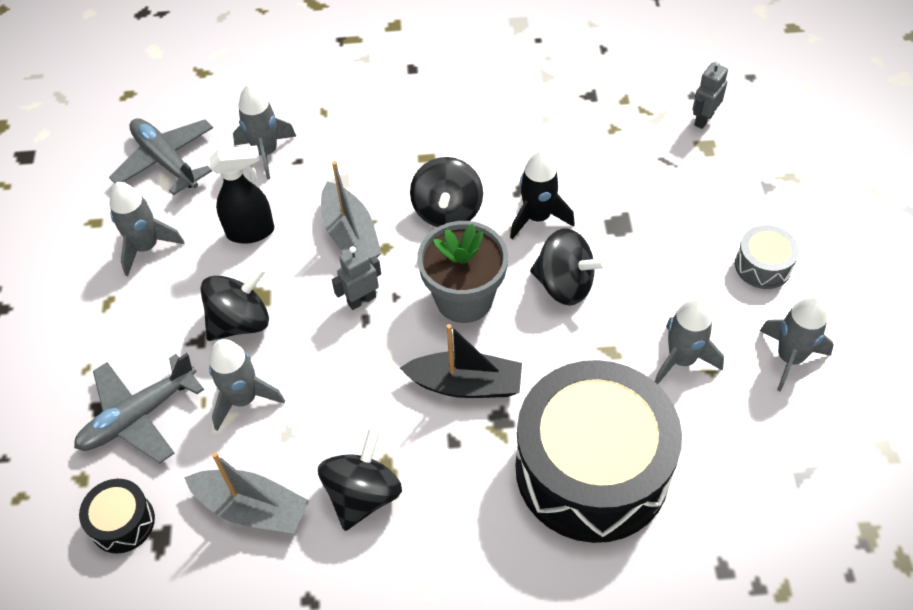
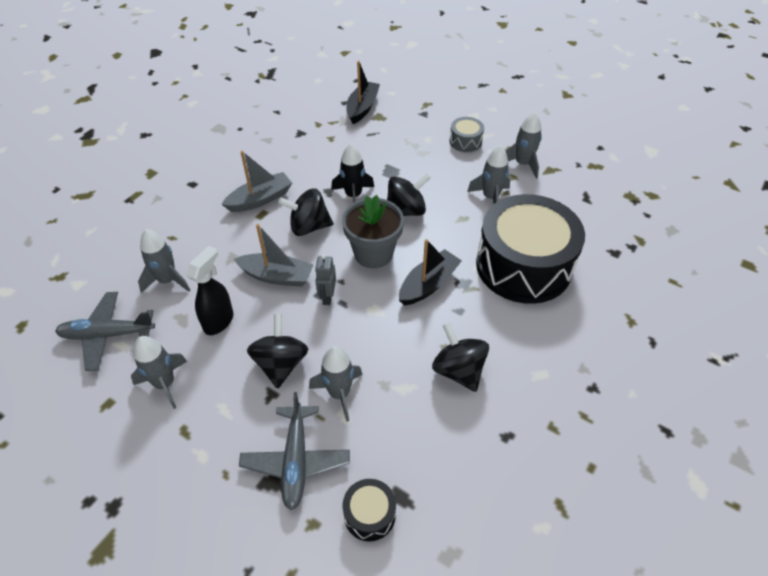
camera: 55 degrees left, 5 degrees down
(252, 508) = (421, 432): grey boat -> grey boat (260, 199)
(447, 211) = (309, 227): black spinning top -> black spinning top turned 135 degrees clockwise
(703, 119) = (362, 108): grey robot -> black boat

